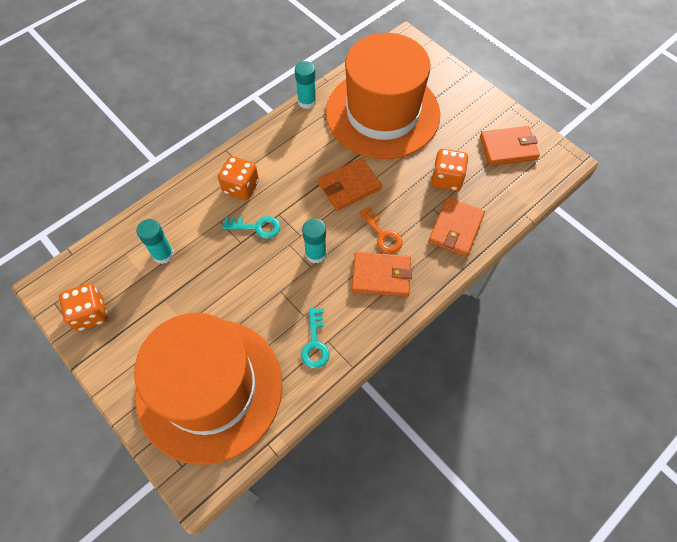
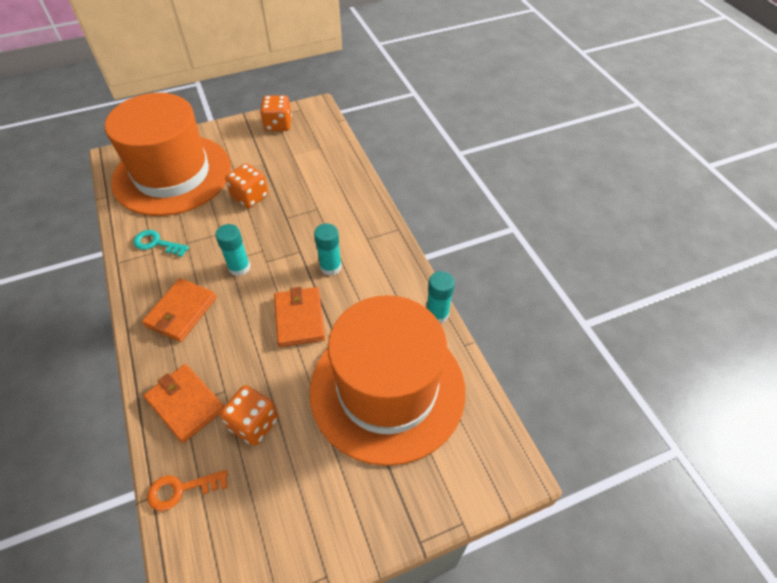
camera: 110 degrees right, 10 degrees down
(163, 254) = (305, 168): turquoise glue stick -> turquoise glue stick (330, 267)
(241, 187) = (346, 230): orange dice -> orange dice (250, 197)
(257, 227) = (295, 232): turquoise key -> none
(383, 234) = (224, 329): orange key -> orange key (181, 490)
(508, 148) = (258, 531): orange wallet -> none

